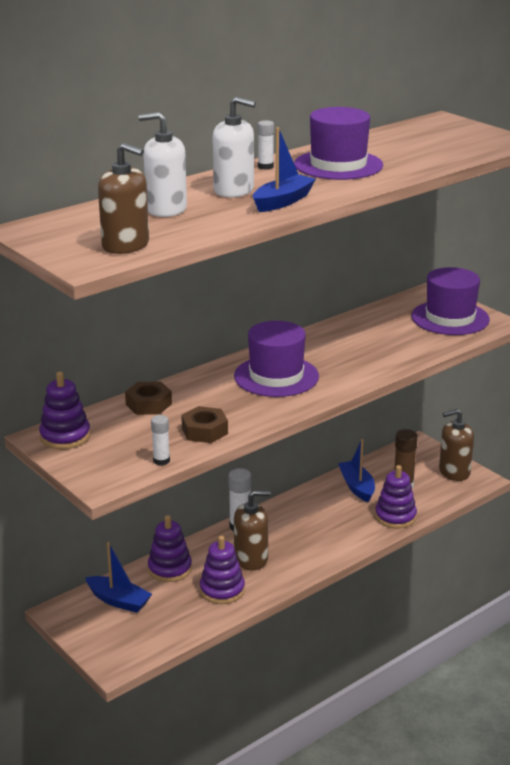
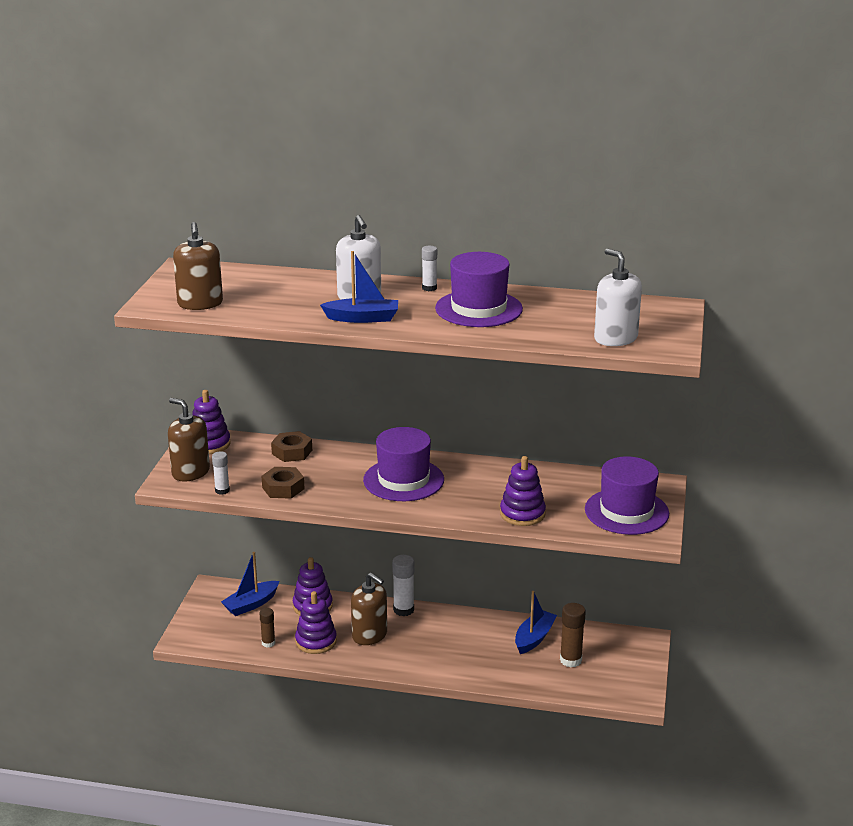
camera: 50 degrees right, 0 degrees up
(119, 601) = (251, 604): blue boat -> blue boat turned 60 degrees clockwise
(166, 209) = (286, 290): white soap dispenser -> white soap dispenser (615, 338)
(189, 617) = (268, 643): none -> brown glue stick
(395, 517) = (518, 677): purple stacking toy -> purple stacking toy (522, 514)
(454, 472) = (631, 678): brown soap dispenser -> brown soap dispenser (190, 472)

